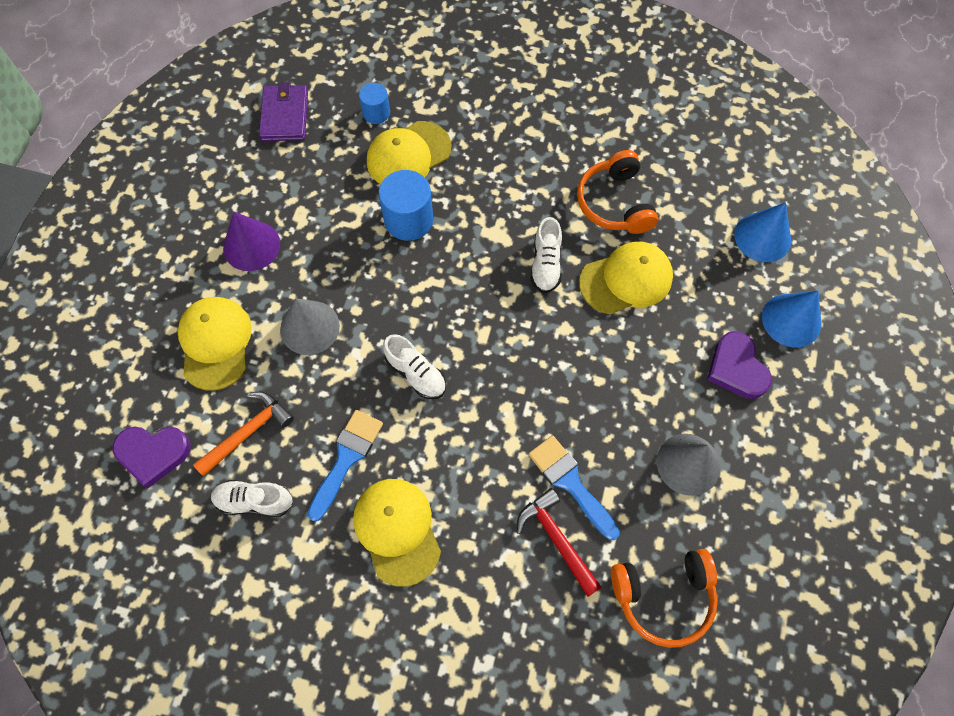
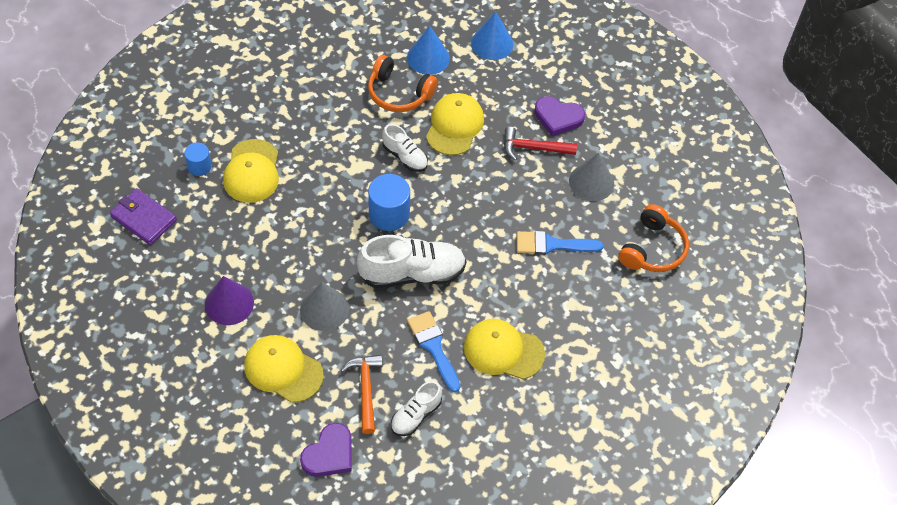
camera: 55 degrees left, 10 degrees down
(408, 220) = (300, 204): blue cylinder -> blue cylinder (389, 214)
(416, 373) = (412, 273): white shoe -> white shoe, size x1.78
(557, 539) = (578, 275): red hammer -> red hammer (533, 148)
(791, 320) = (554, 71): blue cone -> blue cone (428, 58)

